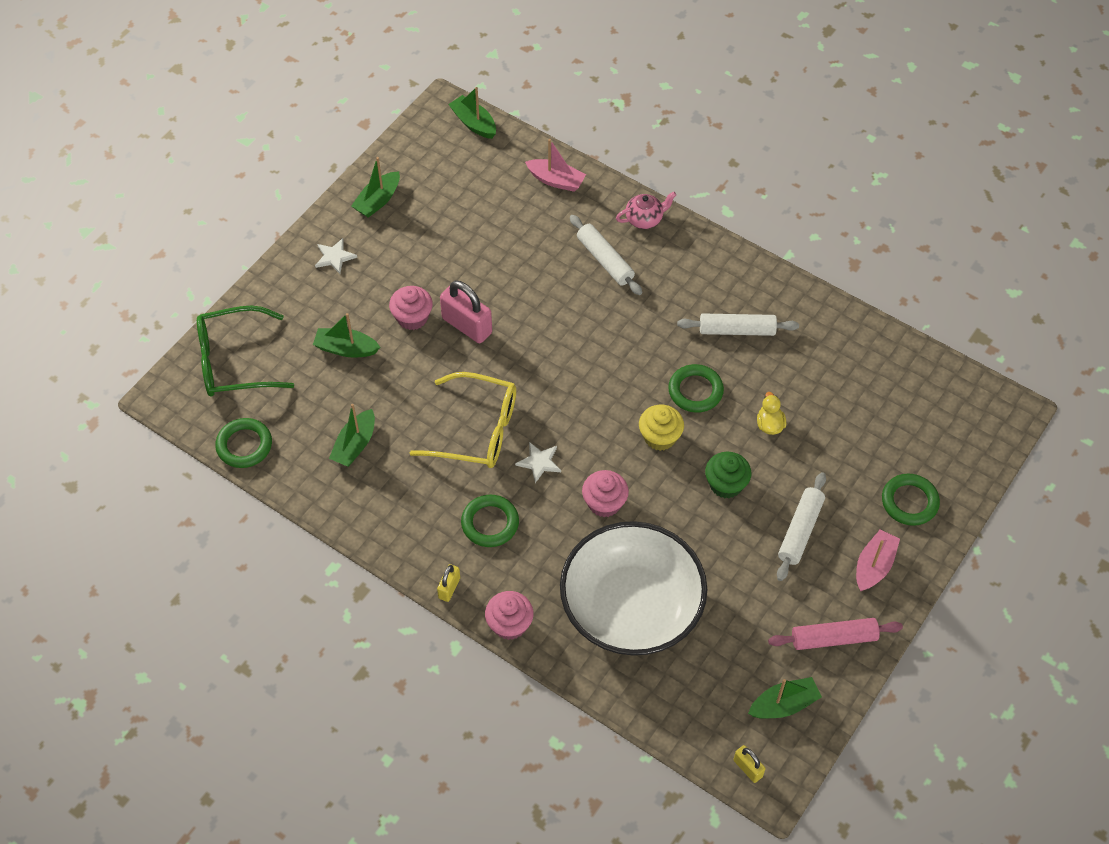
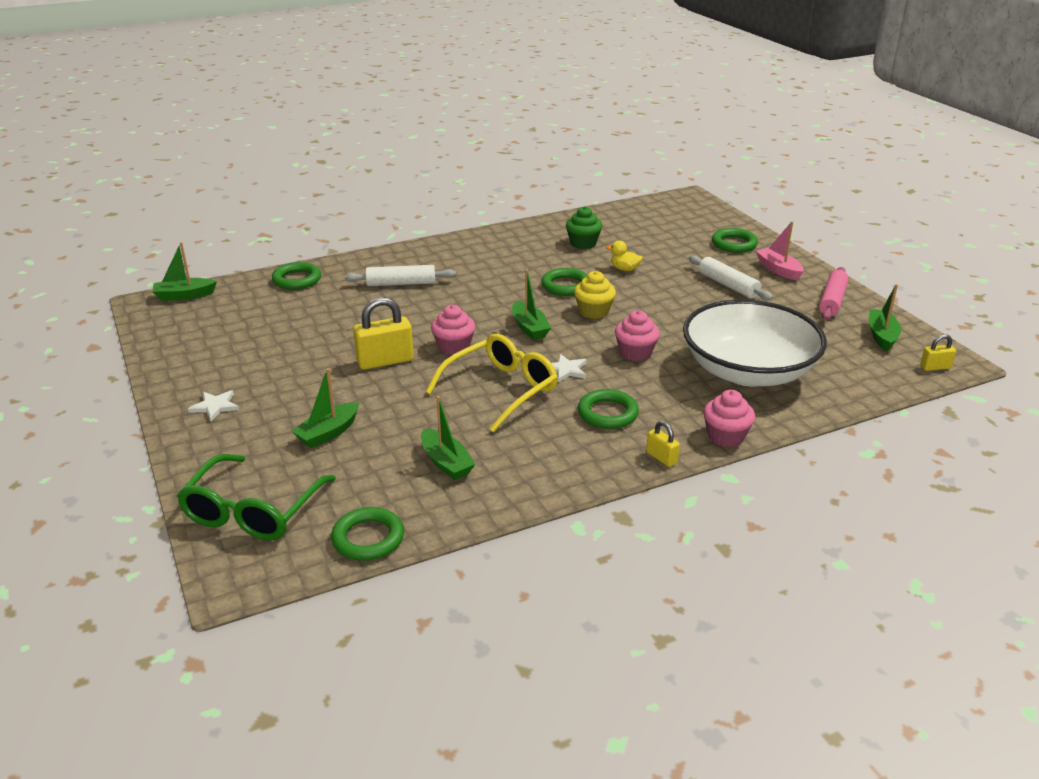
camera: 60 degrees left, 25 degrees down
(378, 201) = (189, 364): green boat -> green boat (529, 328)
(412, 317) = (341, 385): pink cupcake -> pink cupcake (454, 347)
(467, 325) = (385, 361): pink padlock -> yellow padlock
(556, 180) = (297, 280): pink boat -> green ring
(644, 219) = (385, 258): pink teapot -> none
(726, 484) = (662, 299): green cupcake -> green cupcake (583, 243)
(737, 330) = (528, 256): white rolling pin -> none

